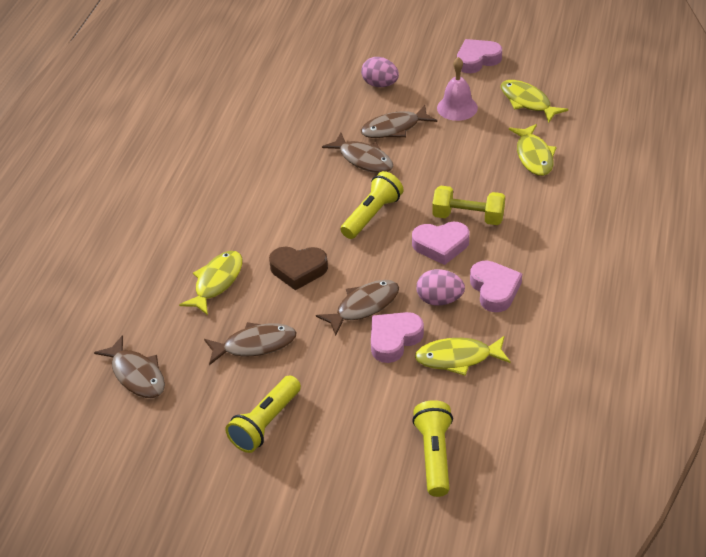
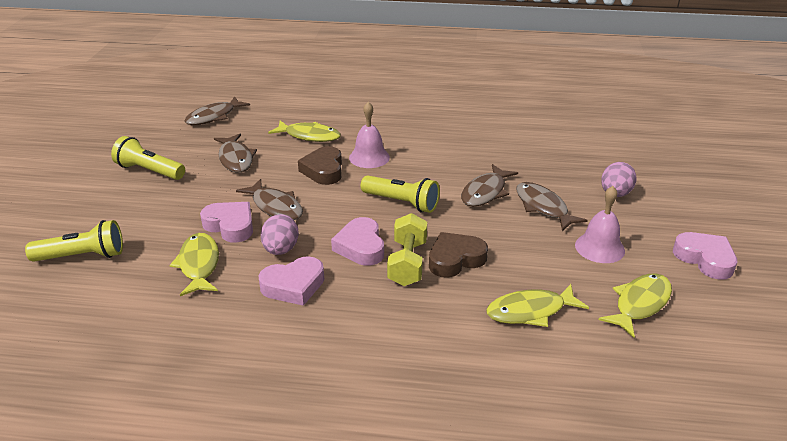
camera: 80 degrees right, 10 degrees down
(279, 234) = (369, 157): none -> pink bell
(465, 188) = (455, 259): none -> brown heart

